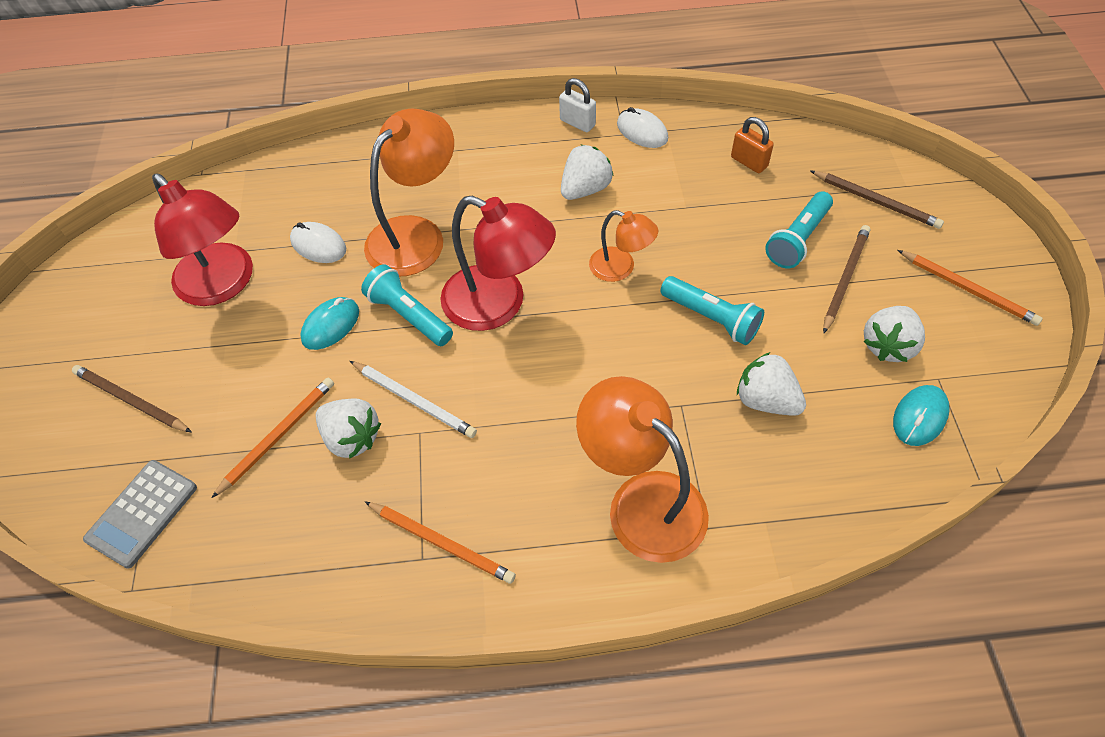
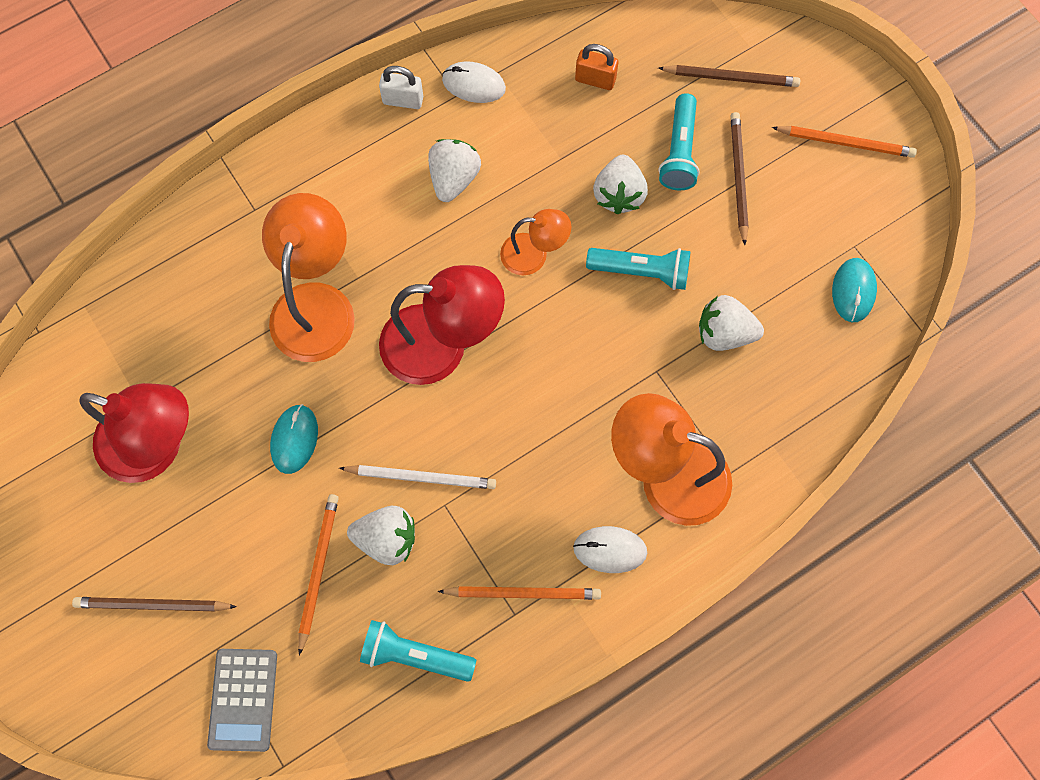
camera: 30 degrees left, 15 degrees up
(318, 245) = (224, 359): white mouse -> white mouse (610, 550)
(409, 315) = (363, 394): turquoise flashlight -> turquoise flashlight (414, 655)
(888, 345) = (802, 232): white strawberry -> white strawberry (619, 194)

